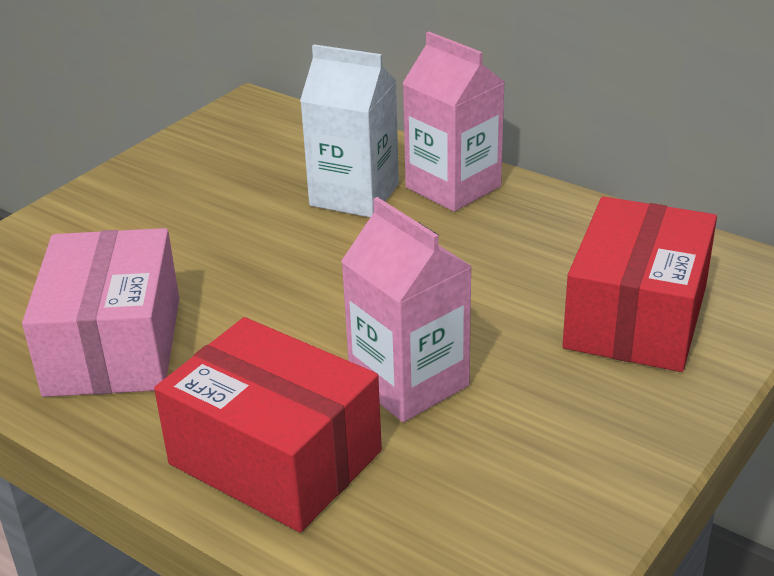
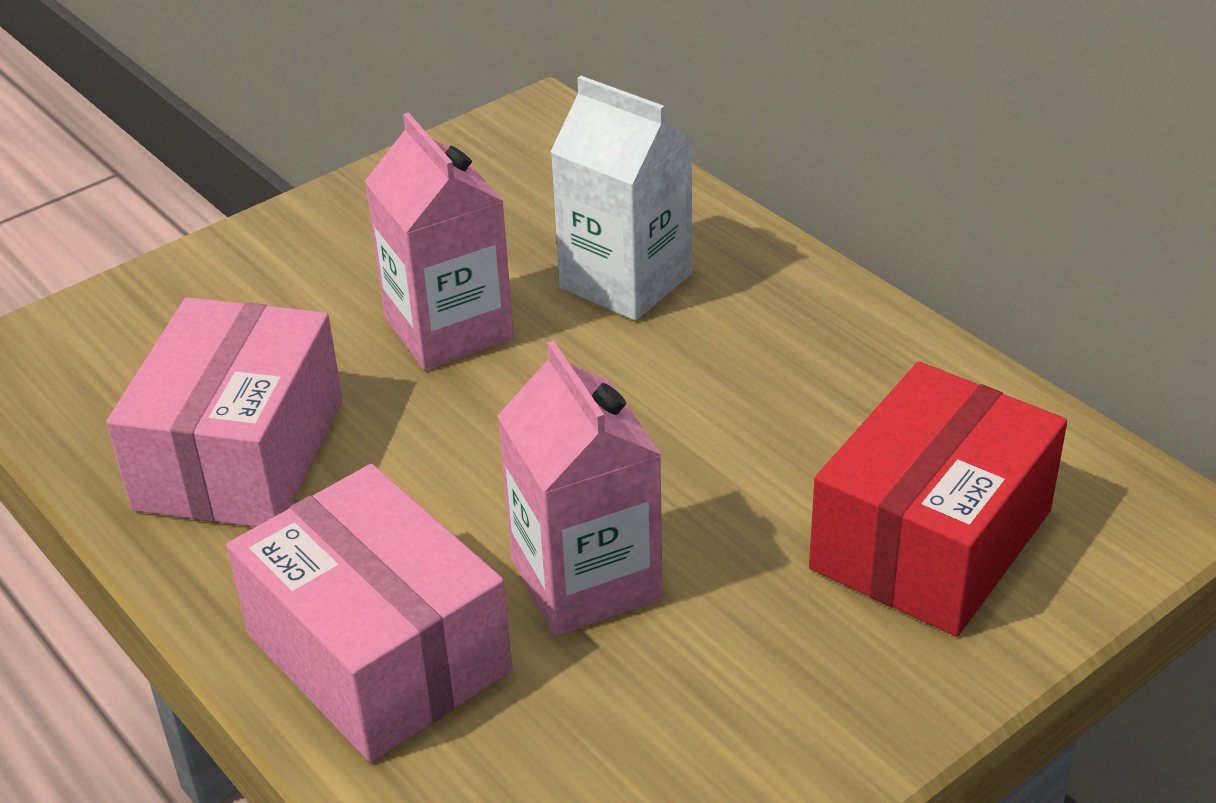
camera: 15 degrees right, 5 degrees up
(275, 457) = (378, 652): red box -> pink box
(453, 187) = (764, 290): pink carton -> pink carton (448, 328)

